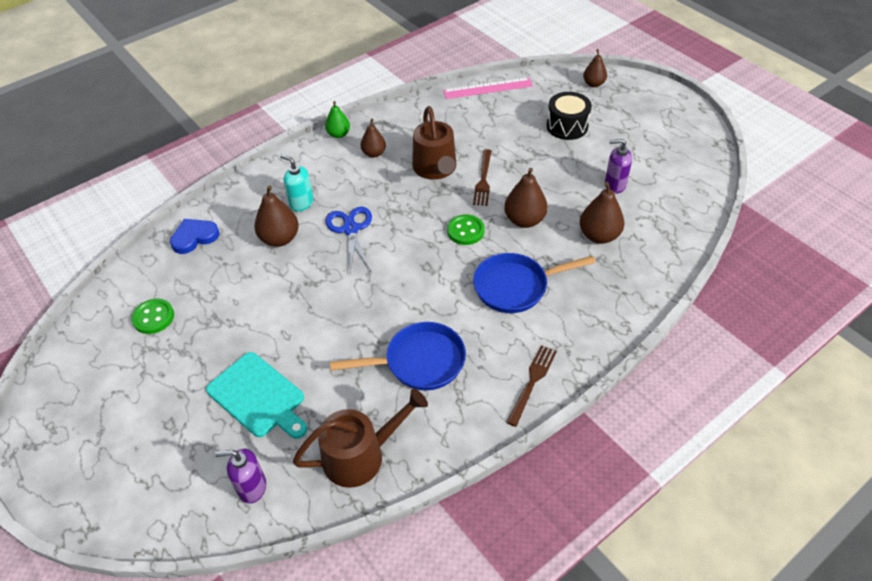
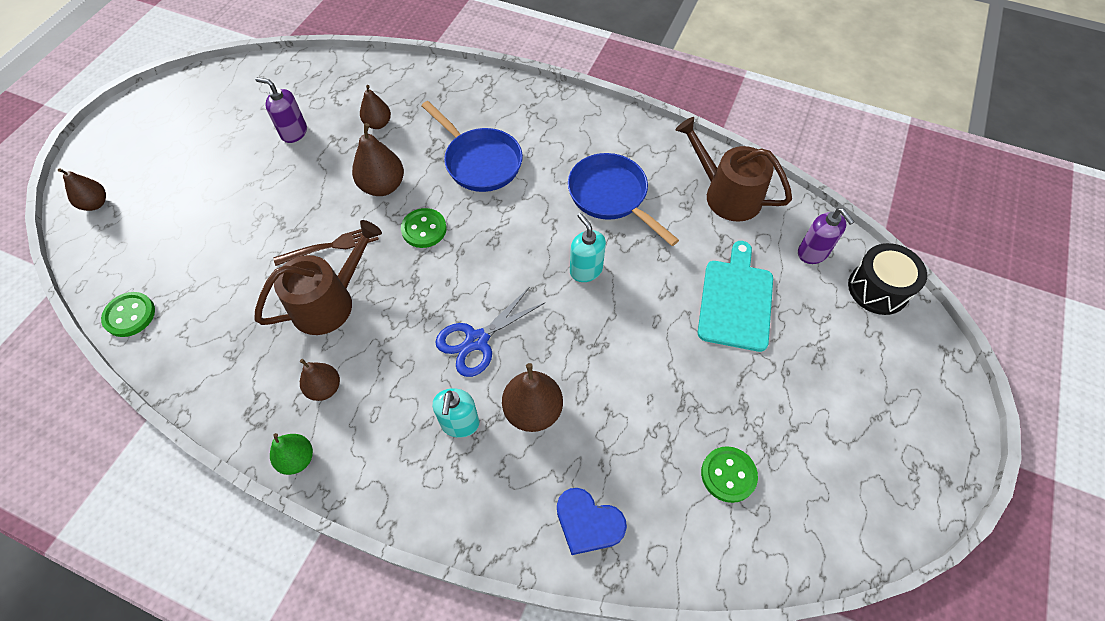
camera: 120 degrees left, 10 degrees up
(360, 311) = (585, 270): none -> turquoise soap dispenser
(487, 88) = (130, 315): pink ruler -> green button
(532, 382) = (579, 116): brown fork -> none
(567, 126) = (198, 202): black drum -> black drum (878, 289)
(599, 235) = (378, 124): brown pear -> brown pear, size x0.65
(614, 185) = (294, 133): purple soap dispenser -> purple soap dispenser turned 135 degrees clockwise

